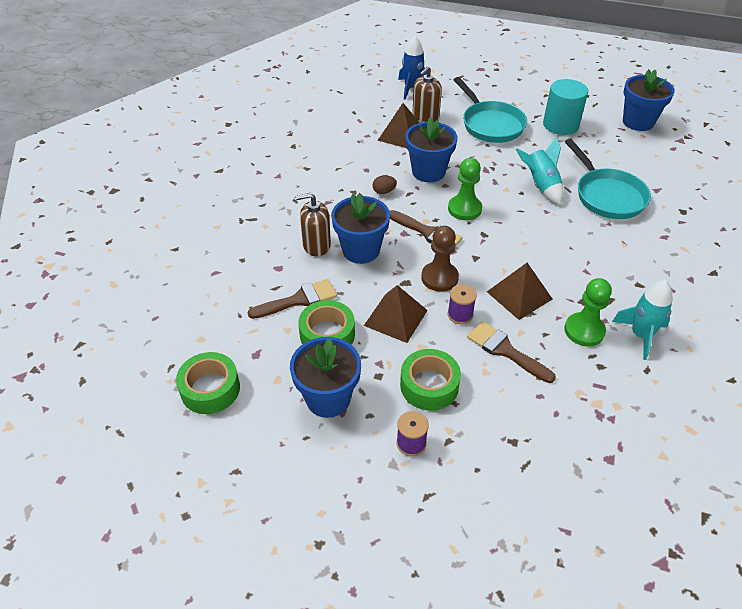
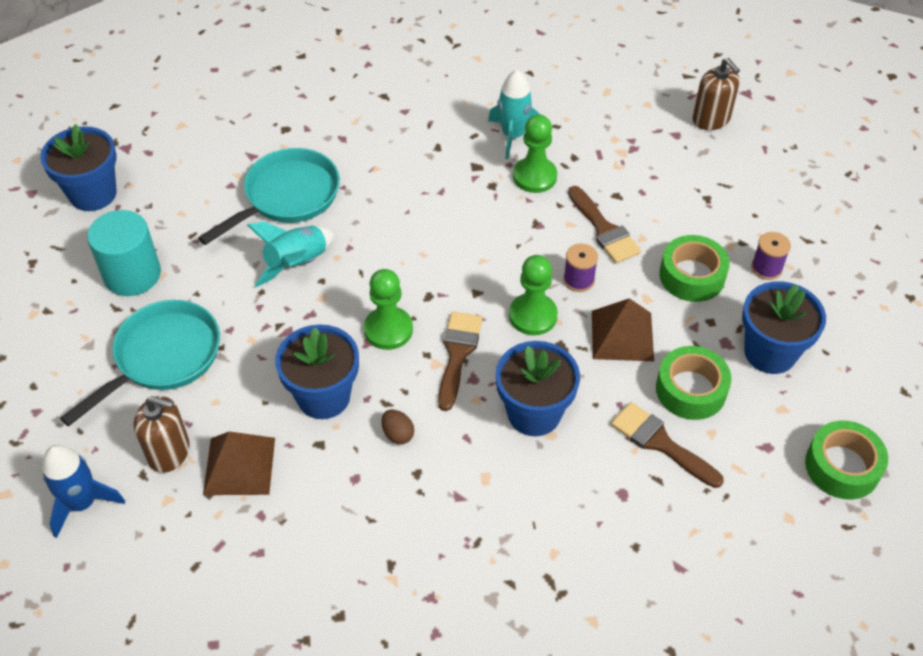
camera: 115 degrees left, 5 degrees up
(316, 245) = (555, 468): brown soap dispenser -> brown soap dispenser (711, 119)
(439, 278) = (533, 316): brown pawn -> green pawn
(505, 350) = (604, 229): brown brush -> brown brush turned 45 degrees counterclockwise
(519, 295) = (515, 237): brown pyramid -> none

